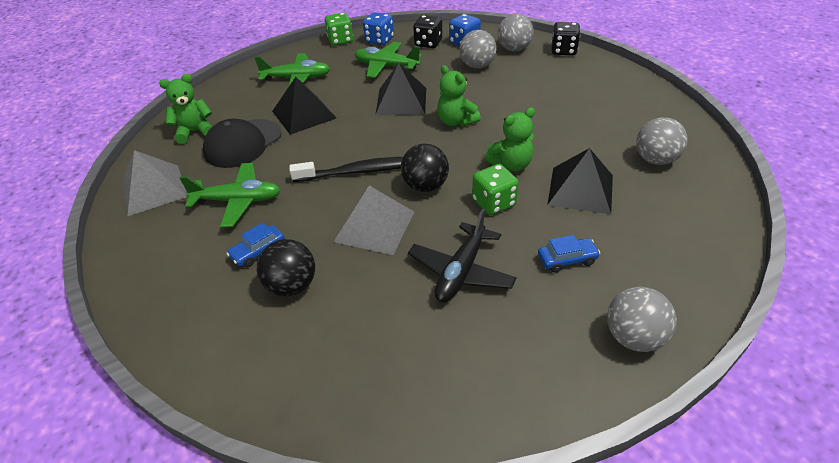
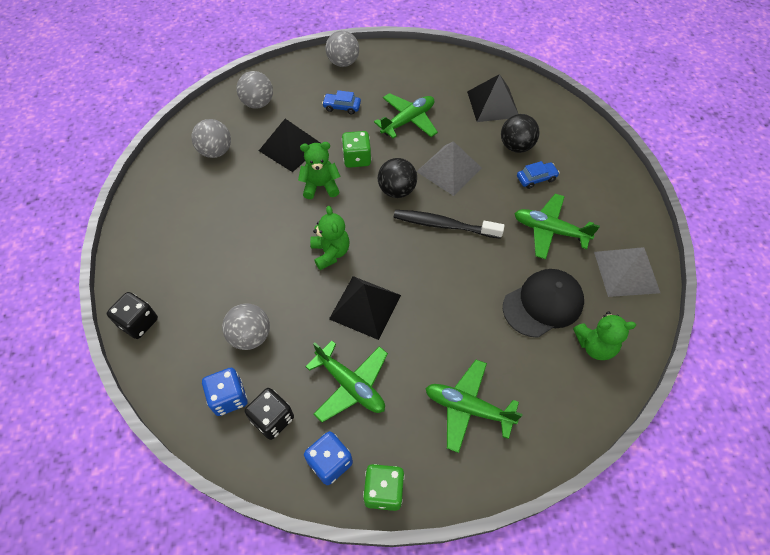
camera: 160 degrees left, 15 degrees up
(304, 114) = (473, 327): black pyramid -> black pyramid (493, 104)
(461, 271) = (408, 121): black plane -> green plane
(514, 49) = (186, 352): grey ball -> grey ball (258, 103)

